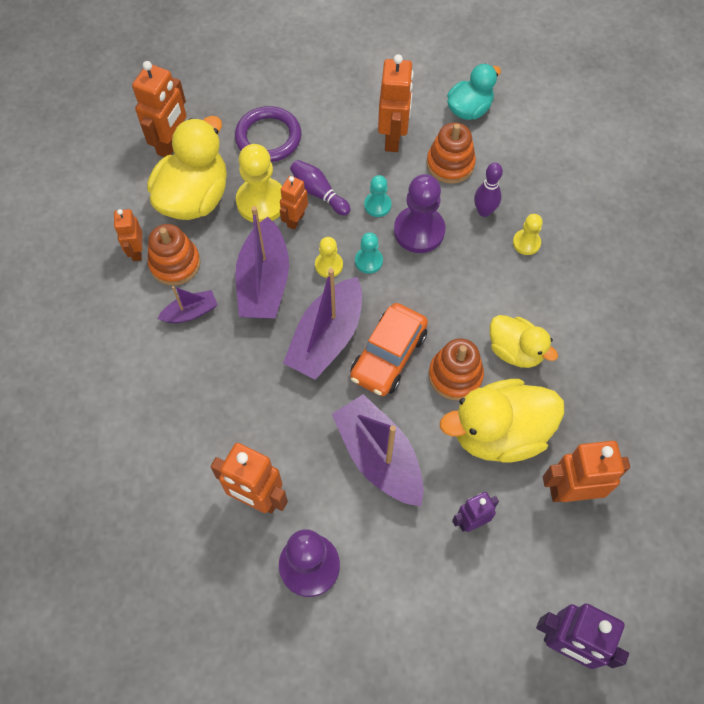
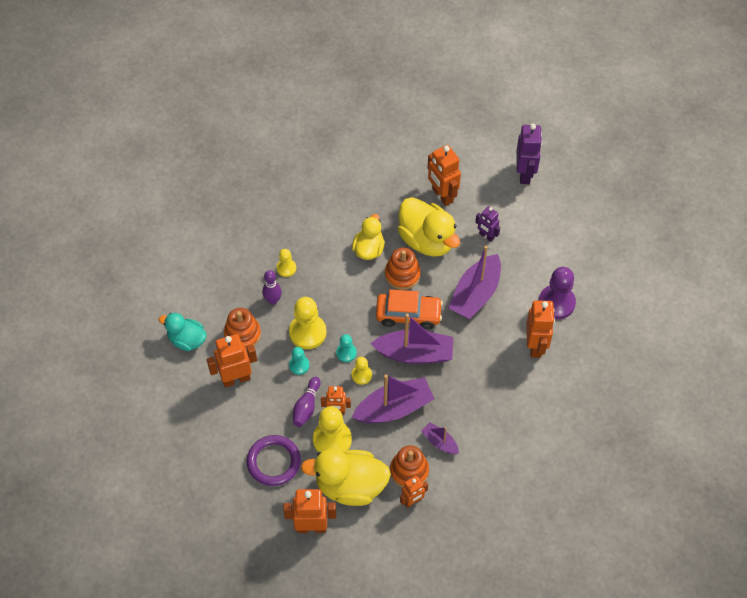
camera: 115 degrees left, 5 degrees down
(419, 231) = (307, 332): purple pawn -> yellow pawn

